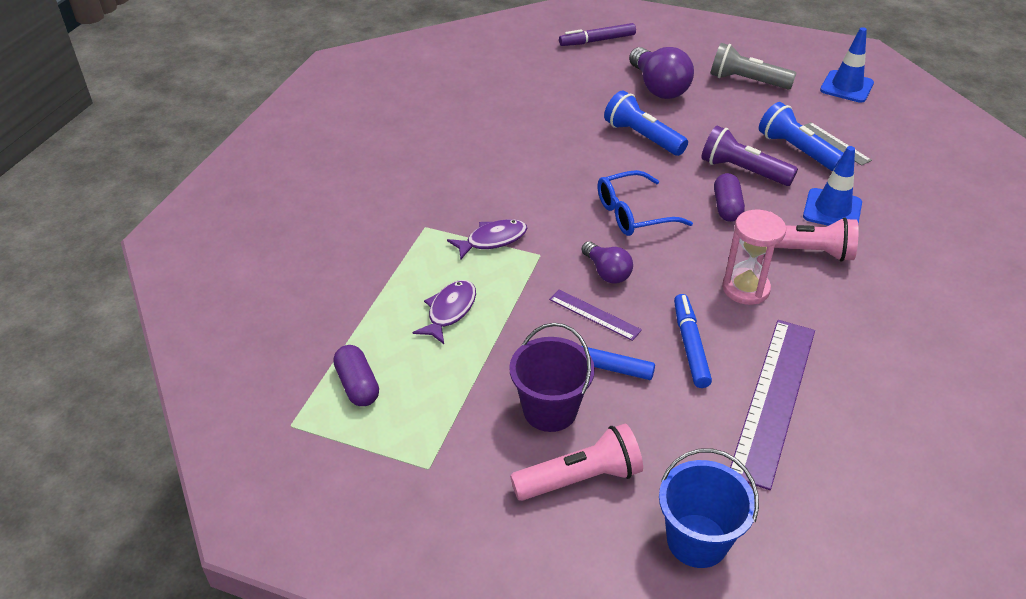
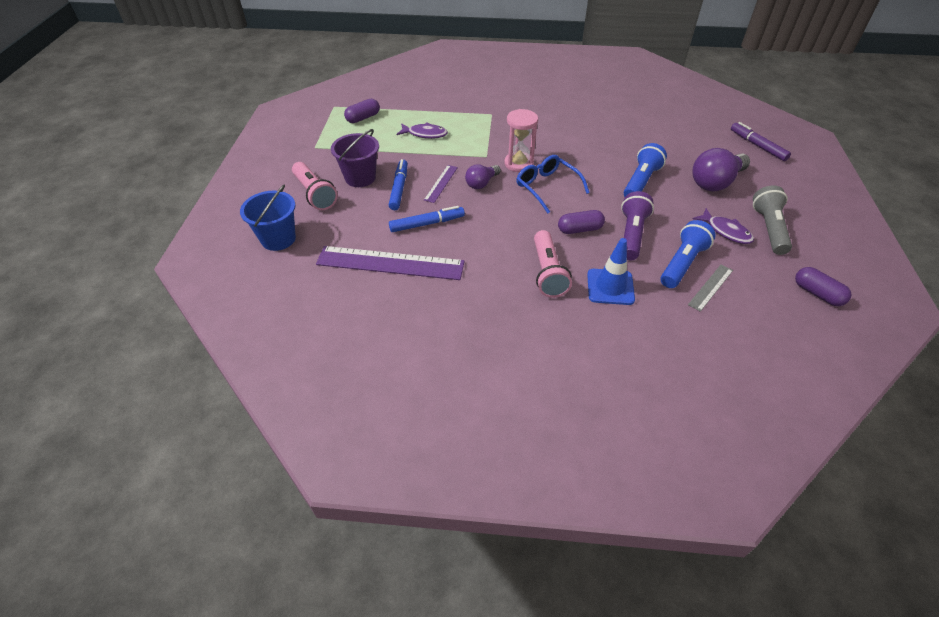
camera: 75 degrees right, 5 degrees up
(492, 240) = (491, 138): purple fish -> purple fish (726, 231)
(745, 288) = (492, 244): pink hourglass -> pink hourglass (519, 164)
(846, 87) = (817, 294): blue traffic cone -> purple capsule

